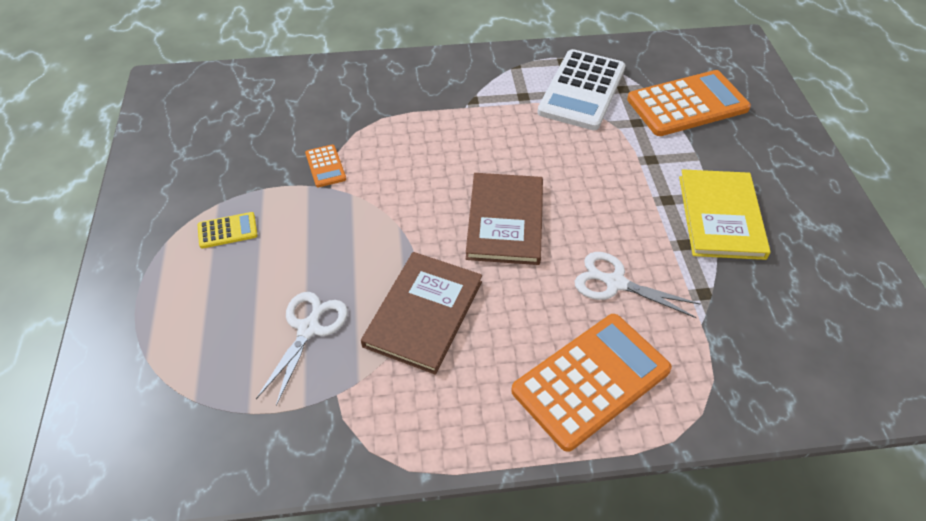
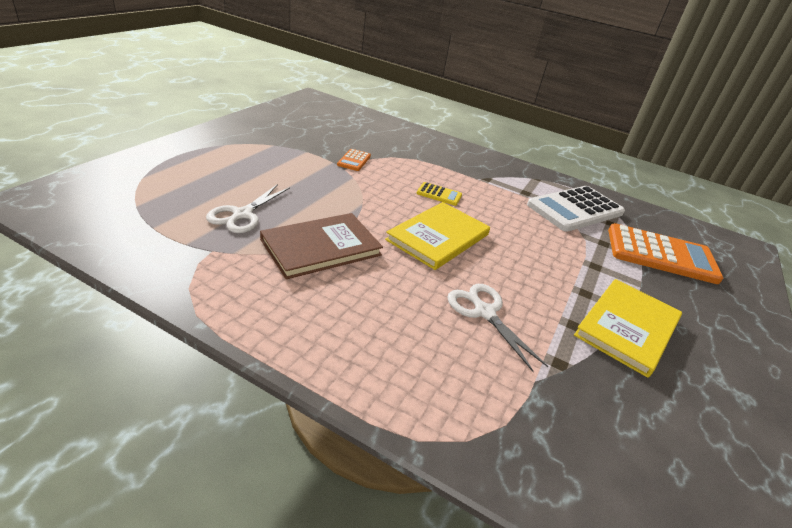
camera: 30 degrees right, 15 degrees down
(227, 231) = (262, 156): yellow calculator -> yellow calculator (439, 194)
(308, 329) = (242, 214): white scissors -> white scissors turned 150 degrees clockwise
(505, 220) = (438, 237): brown book -> yellow book
(591, 380) = (394, 354): orange calculator -> none

